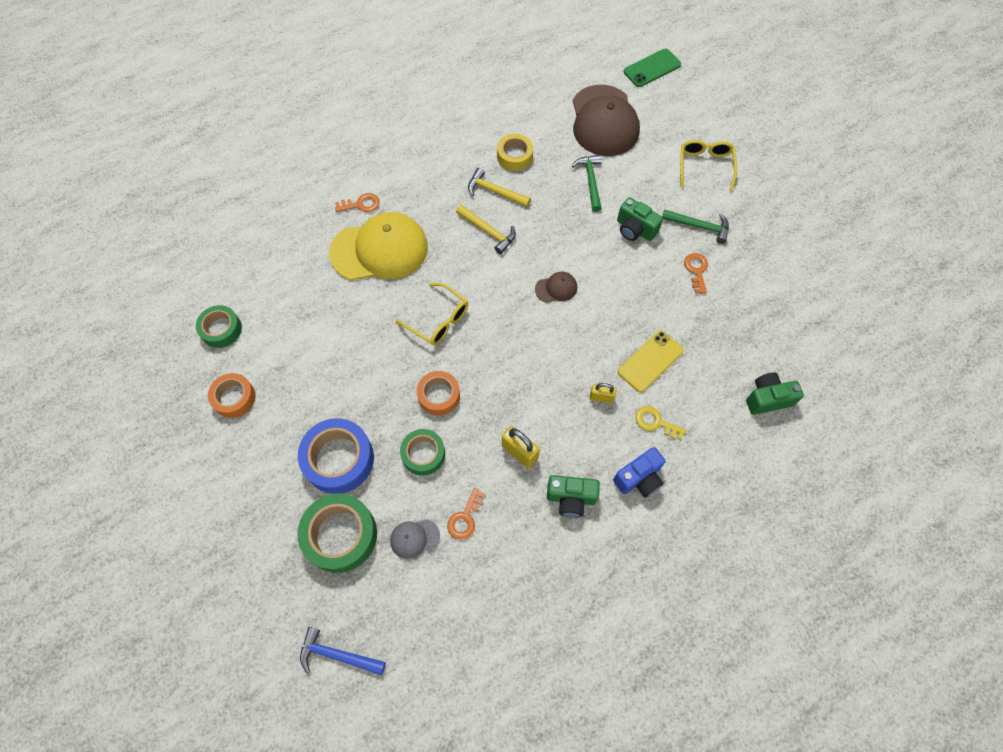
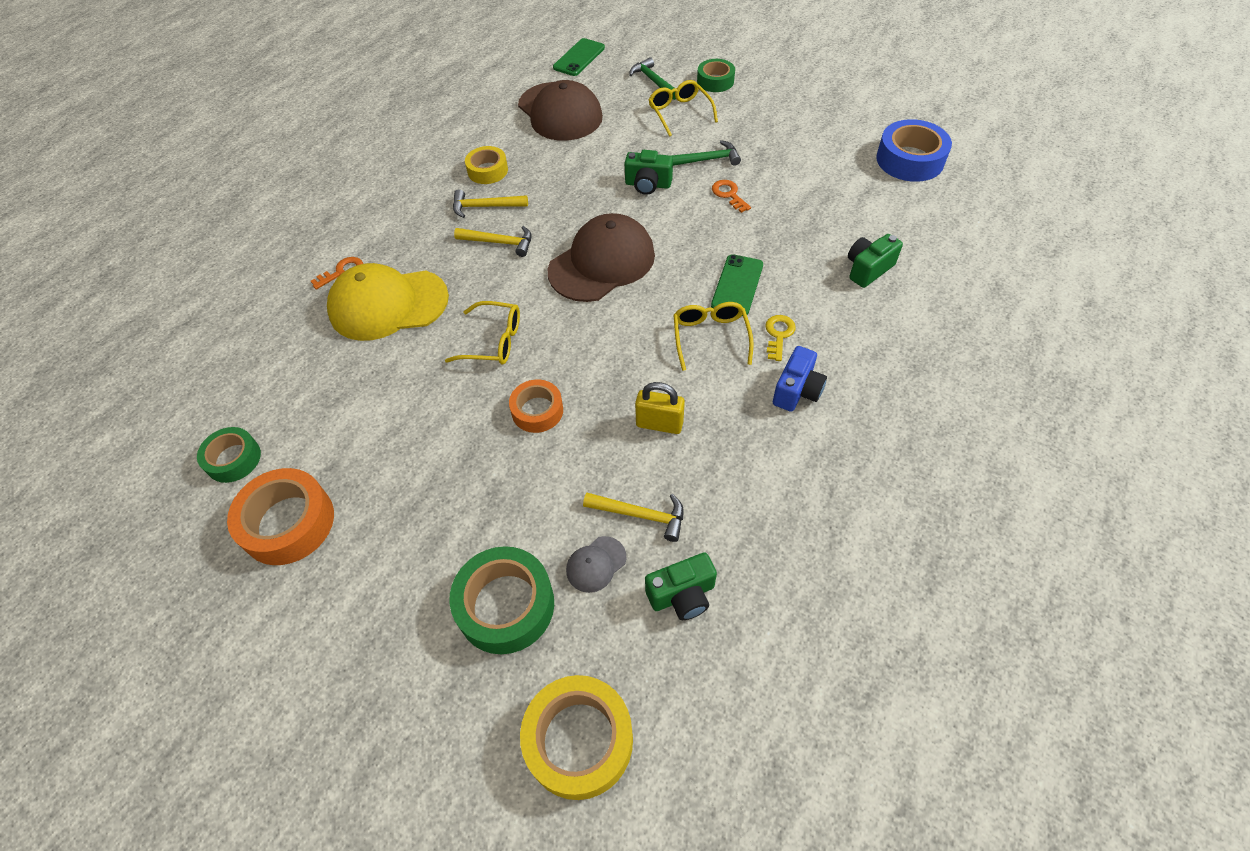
camera: 25 degrees left, 10 degrees down
(234, 398) = (288, 523): orange tape -> orange tape, size x1.61
(337, 654) = (579, 740): blue hammer -> yellow tape
(339, 459) = (457, 526): blue tape -> blue tape (910, 160)
(379, 250) = (388, 304): yellow cap -> yellow cap turned 150 degrees counterclockwise
(423, 454) = (554, 475): green tape -> green tape (715, 81)
(465, 518) = (641, 515): orange key -> yellow hammer
(556, 288) = (602, 263): brown cap -> brown cap, size x2.33
(571, 498) = (741, 441): green camera -> green camera (682, 595)
(590, 181) = (578, 163): green hammer -> green hammer (653, 81)
(601, 397) = (710, 337): yellow padlock -> yellow glasses
(650, 361) = (737, 285): yellow phone -> green phone
(655, 422) = (778, 335): yellow key -> yellow key turned 105 degrees clockwise

